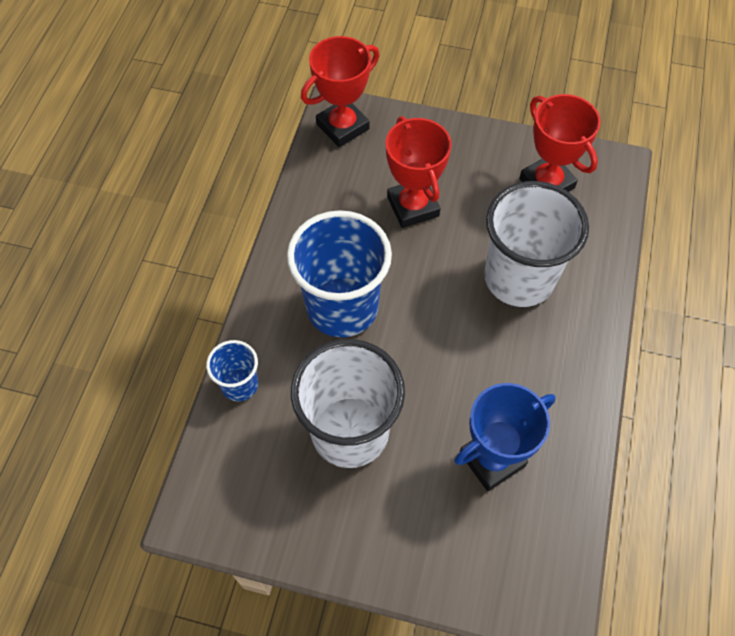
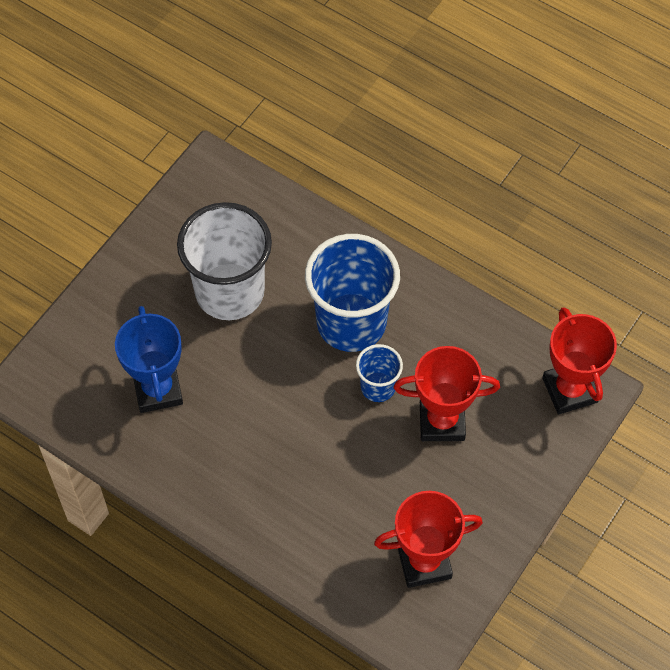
camera: 110 degrees right, 0 degrees up
(239, 384) = (308, 223): blue cup -> blue cup (378, 387)
(519, 278) = (321, 485): white cup -> none

